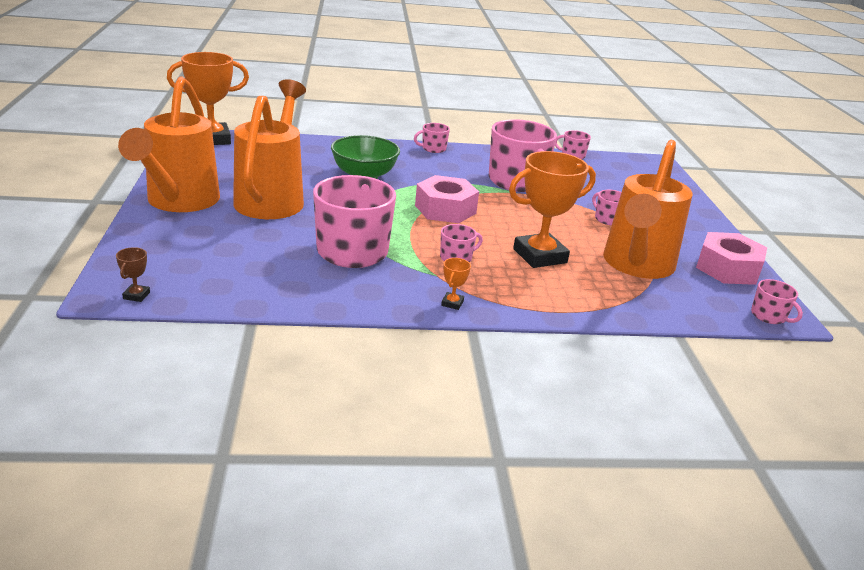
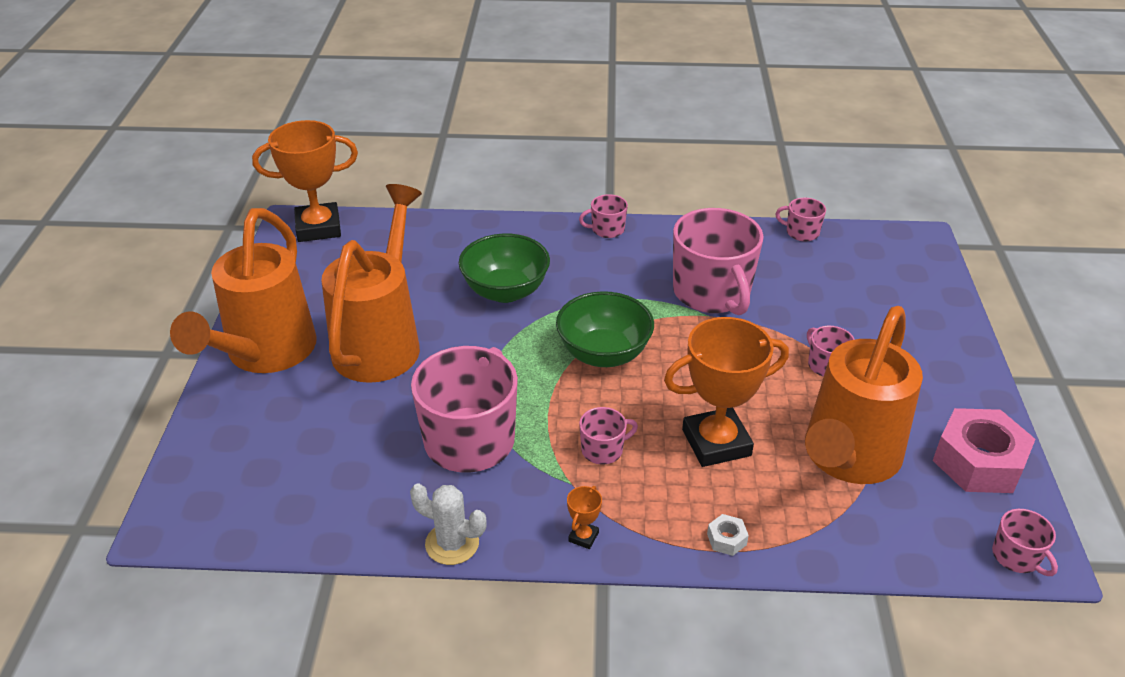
camera: 10 degrees right, 10 degrees up
(136, 295) = (198, 528): brown trophy -> none
(349, 306) = (452, 543): none -> white cactus
(445, 209) = (604, 354): pink nut -> green bowl
(560, 305) = (726, 539): none -> white nut

